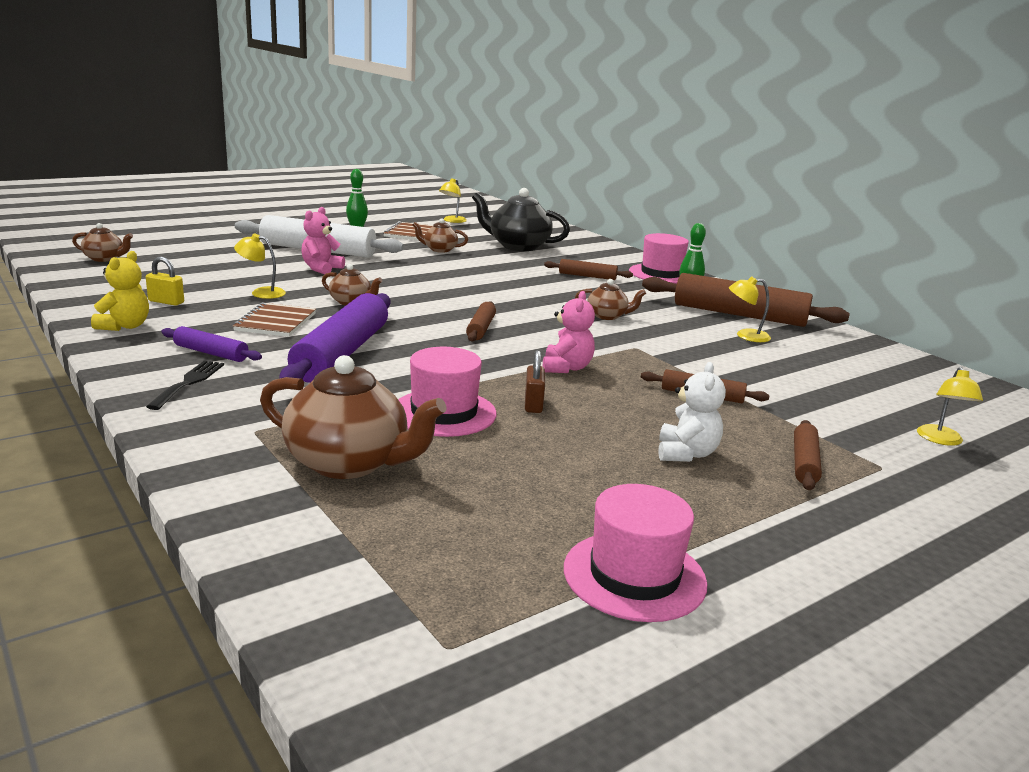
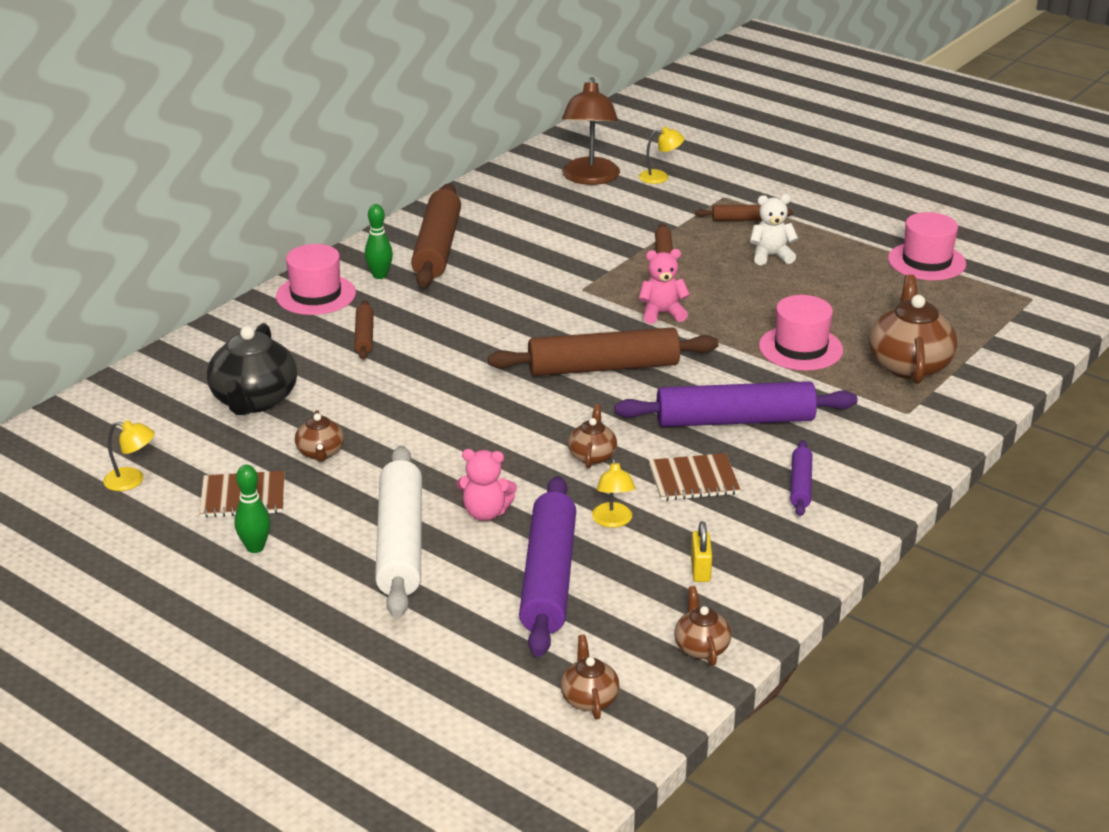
camera: 105 degrees left, 10 degrees up
(125, 326) = (790, 561): yellow teddy bear -> none
(189, 382) = (866, 471): black fork -> none
(228, 270) = (549, 578): none -> purple rolling pin
(481, 328) = (603, 367): brown rolling pin -> brown rolling pin, size x2.05
(533, 404) = (749, 317): brown padlock -> none
(607, 316) = (504, 310): brown teapot -> brown teapot (701, 647)
(745, 336) = (500, 243): yellow lamp -> none
(923, 400) = (590, 178): none -> brown lamp

